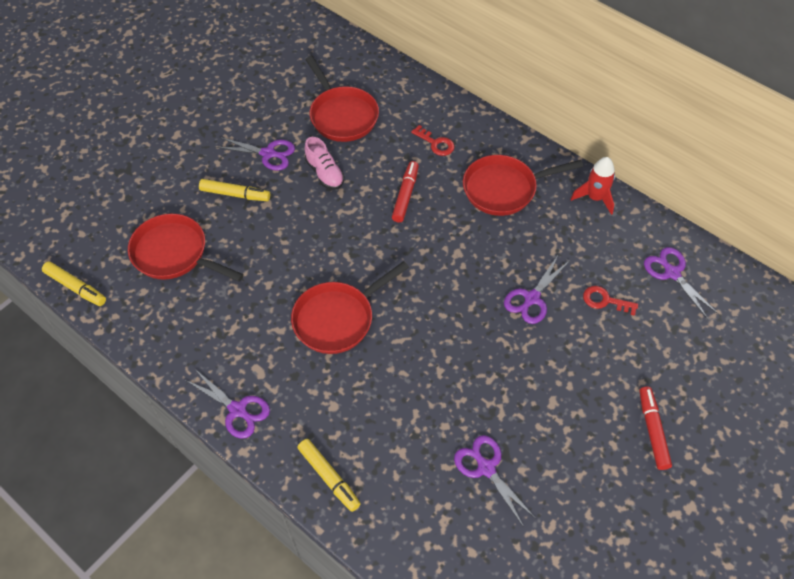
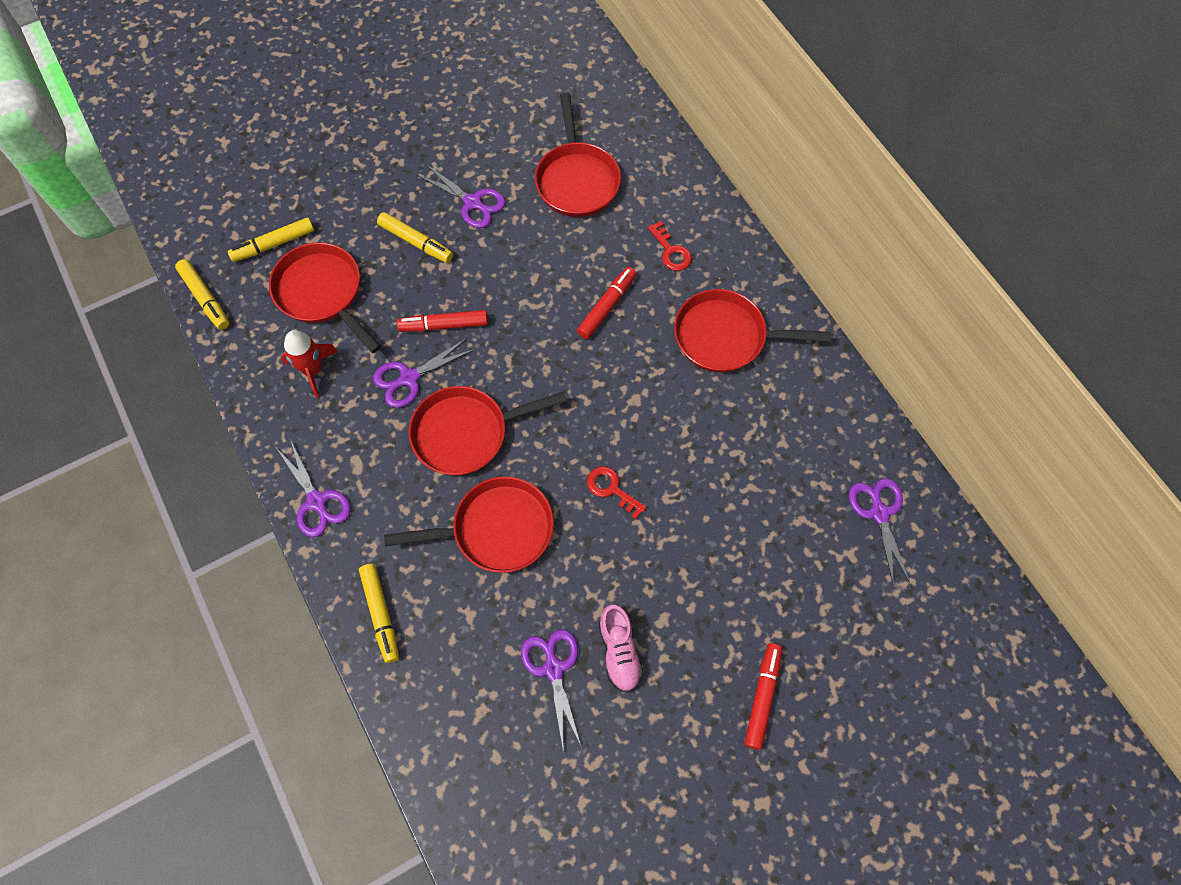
camera: 20 degrees right, 10 degrees up
(118, 230) = (273, 244): none -> yellow marker
(284, 247) = (444, 325): none -> red marker
(325, 173) = (526, 248): pink shoe -> pink shoe (619, 651)
(393, 381) = (496, 529): none -> red pan
(532, 298) = (696, 486): purple scissors -> purple scissors (409, 378)
(595, 198) = (830, 385): red rocket -> red rocket (313, 370)
(605, 300) = (781, 519): red key -> red key (611, 489)

